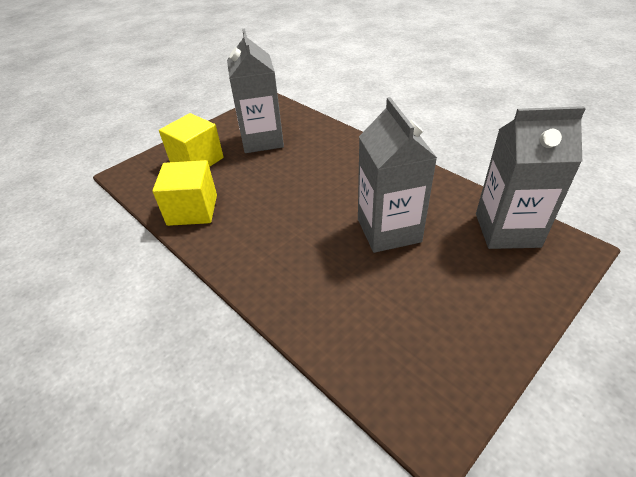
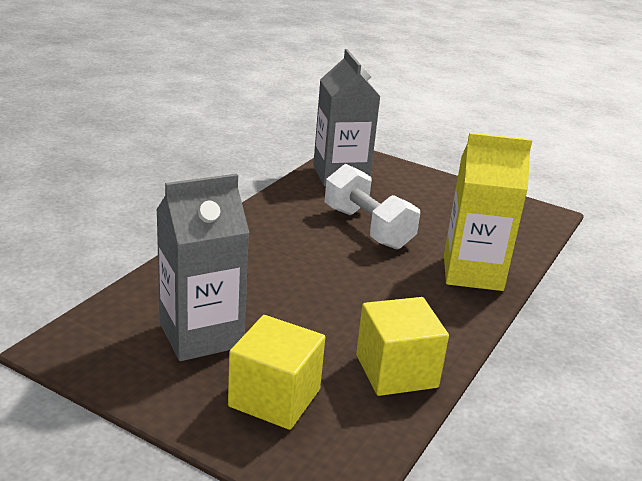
camera: 110 degrees left, 15 degrees down
(298, 288) = (472, 273): none -> yellow carton
(388, 230) = (367, 228): grey carton -> white dumbbell

